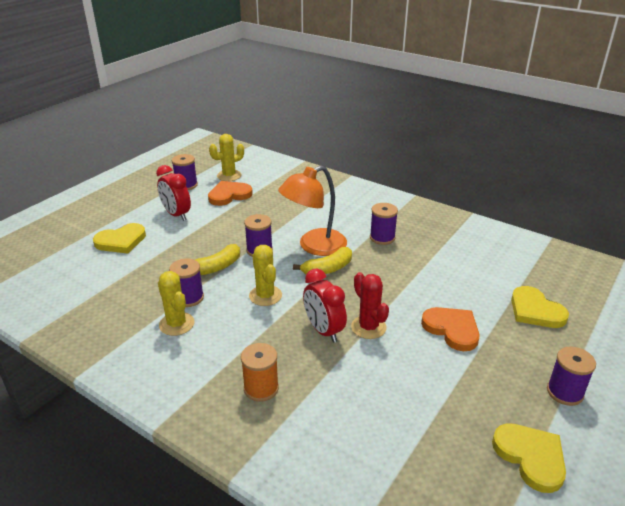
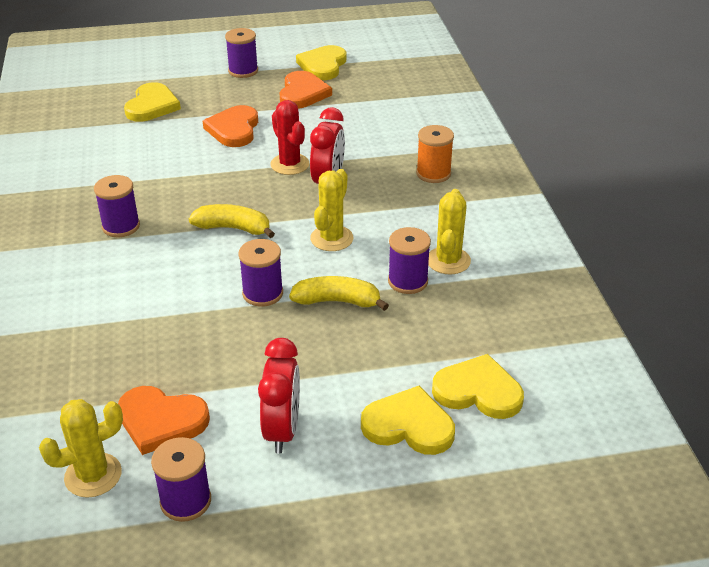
camera: 135 degrees left, 5 degrees up
(97, 269) = (478, 391): none -> yellow heart
(229, 176) = (93, 475): yellow cactus -> yellow cactus turned 45 degrees counterclockwise
(314, 246) = (200, 261): orange lamp -> none
(368, 327) = (290, 164): red cactus -> red cactus turned 45 degrees counterclockwise
(478, 403) = (303, 93): none -> orange heart

